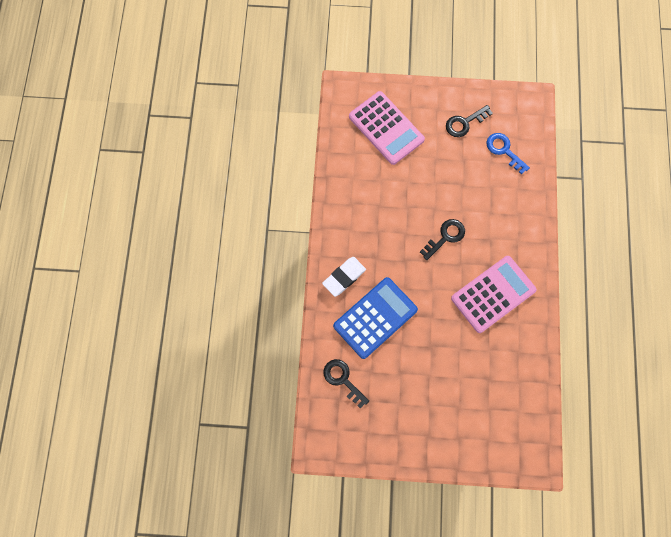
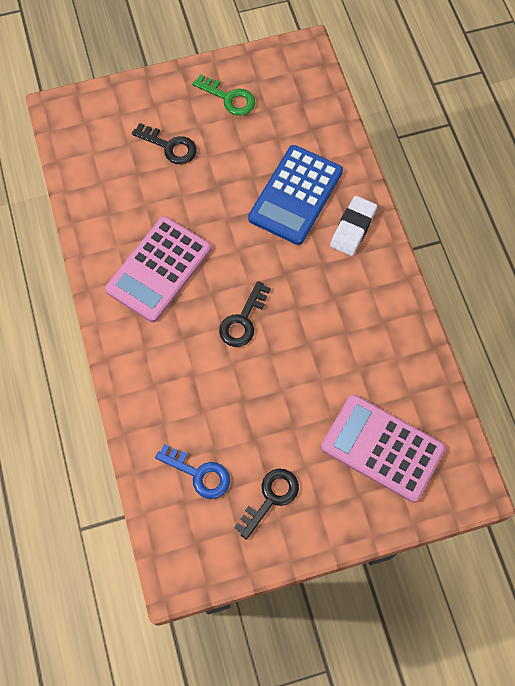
camera: 160 degrees right, 5 degrees down
(342, 379) = (306, 120): black key -> black key (170, 146)
(396, 422) = (229, 98): none -> green key

